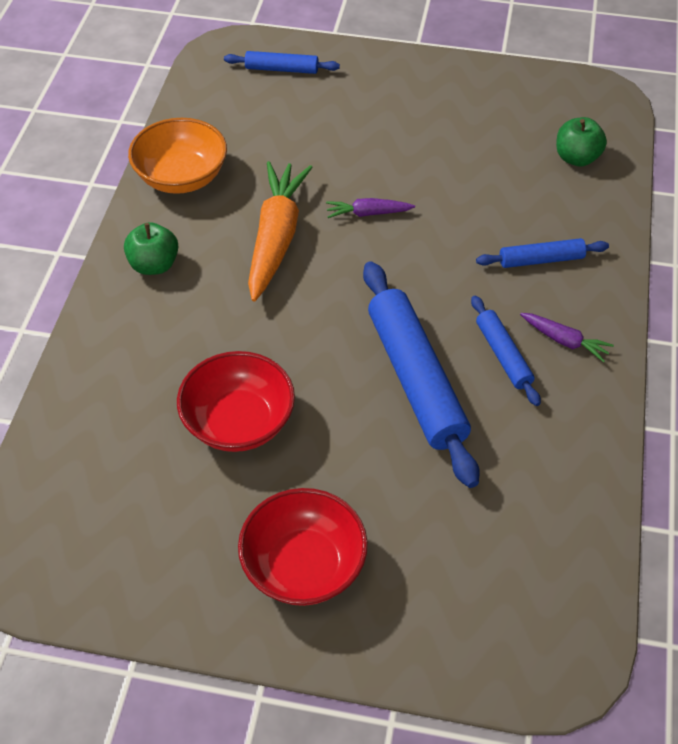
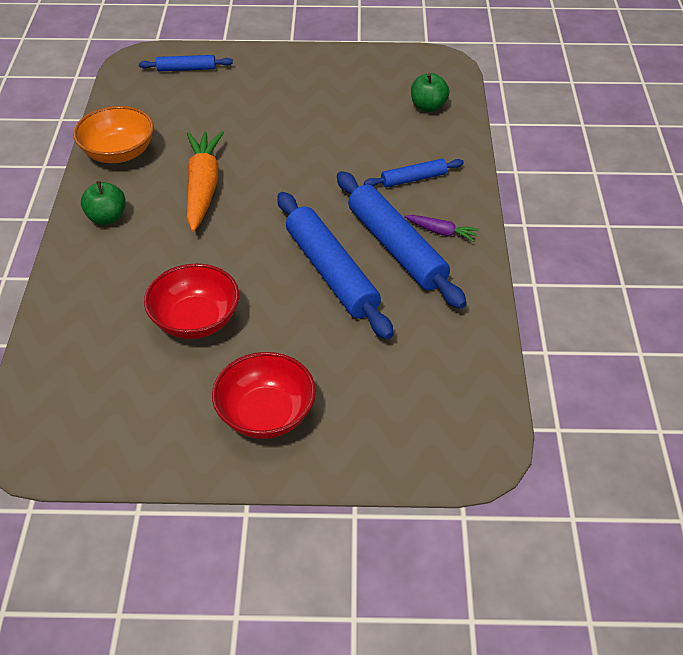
camera: 10 degrees left, 5 degrees down
(368, 213) = (273, 162): purple carrot -> none
(503, 355) = (396, 248): blue rolling pin -> blue rolling pin, size x1.94

